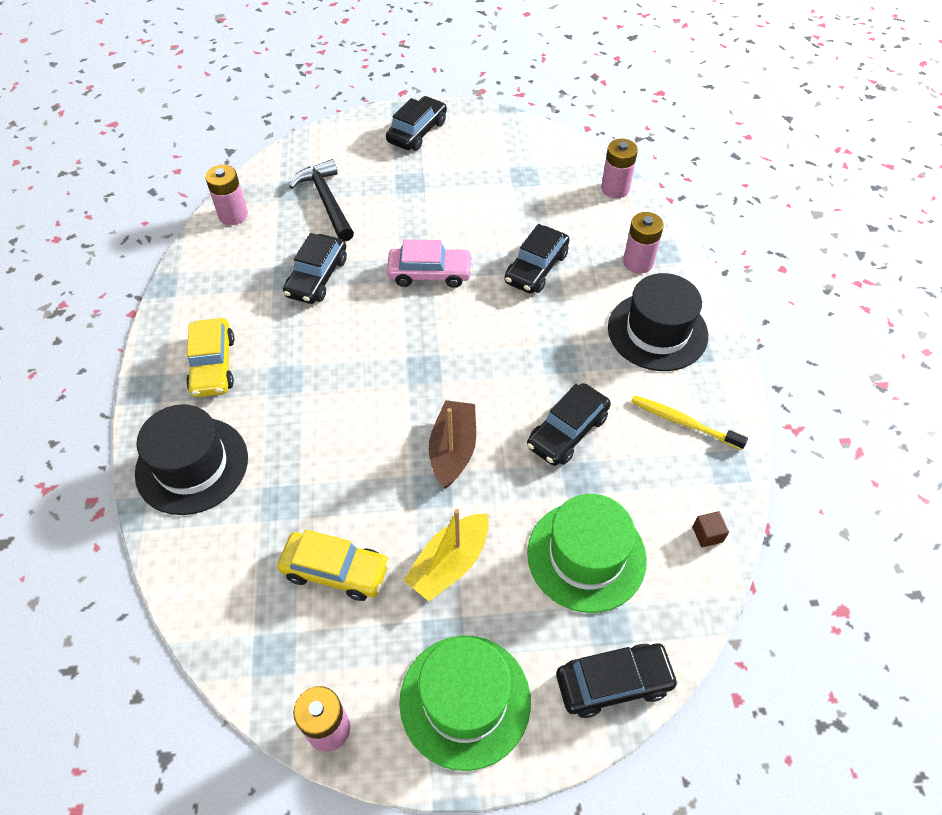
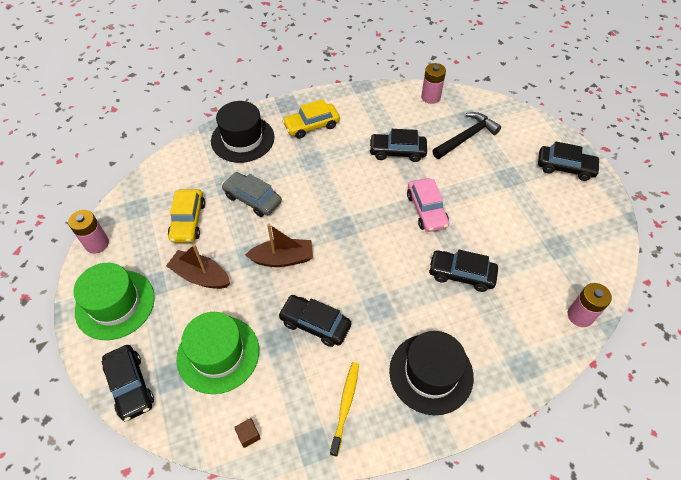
camera: 75 degrees right, 0 degrees up
(328, 471) = (252, 199): none -> grey car
(449, 564) = (200, 276): yellow boat -> brown boat
(638, 262) = (501, 347): pink battery -> none

